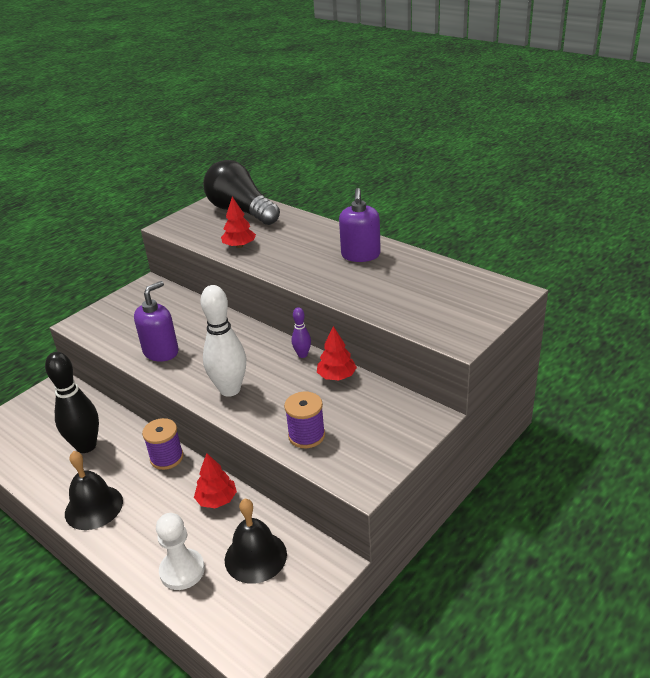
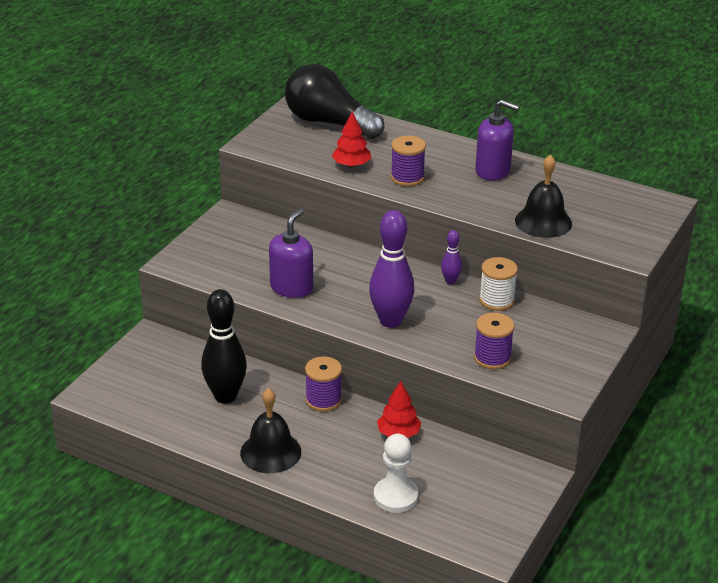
camera: 15 degrees left, 0 degrees up
(230, 390) = (390, 321): white bowling pin -> purple bowling pin
(255, 556) = (462, 478): black bell -> black bell (543, 221)
(281, 258) = (407, 177): none -> purple spool
(336, 376) = (496, 300): red tree -> white spool
(360, 255) = (493, 171): purple soap dispenser -> purple soap dispenser turned 60 degrees counterclockwise

